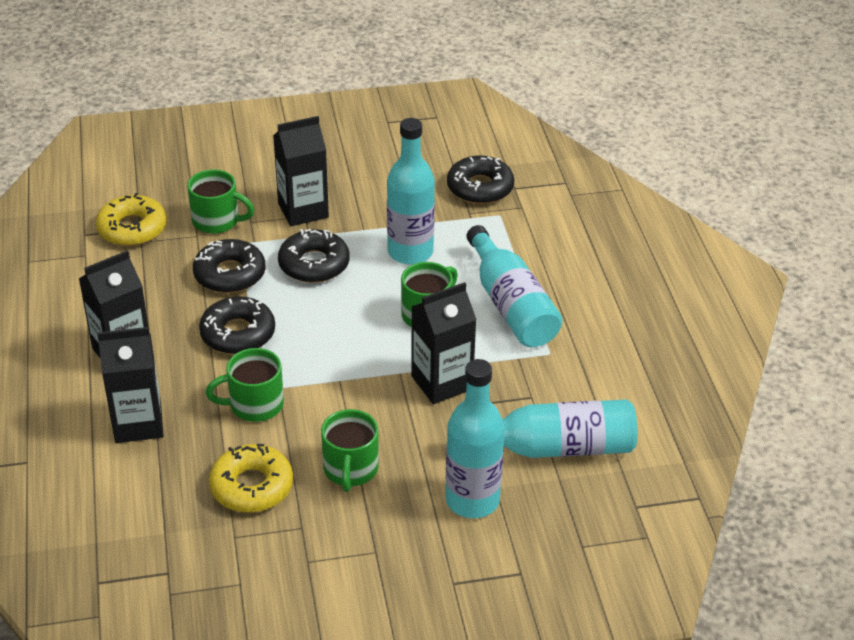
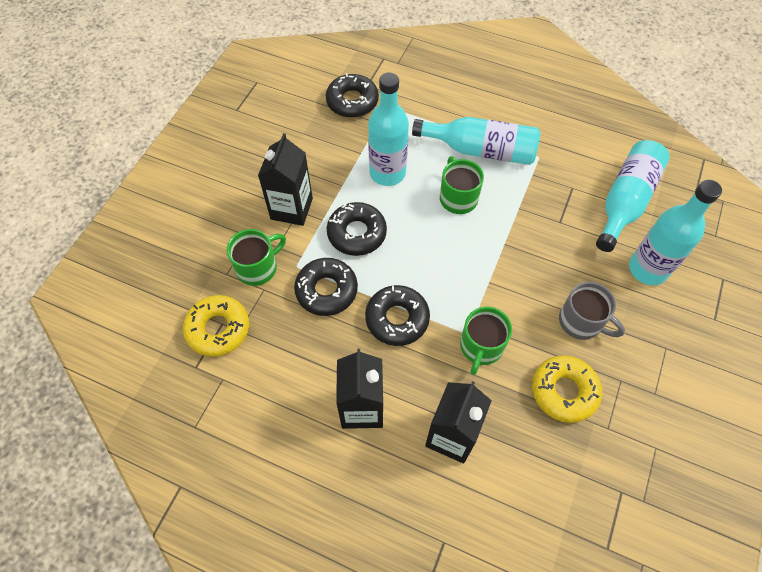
camera: 55 degrees left, 20 degrees up
(350, 469) = (581, 322): green mug -> grey mug
(442, 382) = (529, 226): black carton -> none

